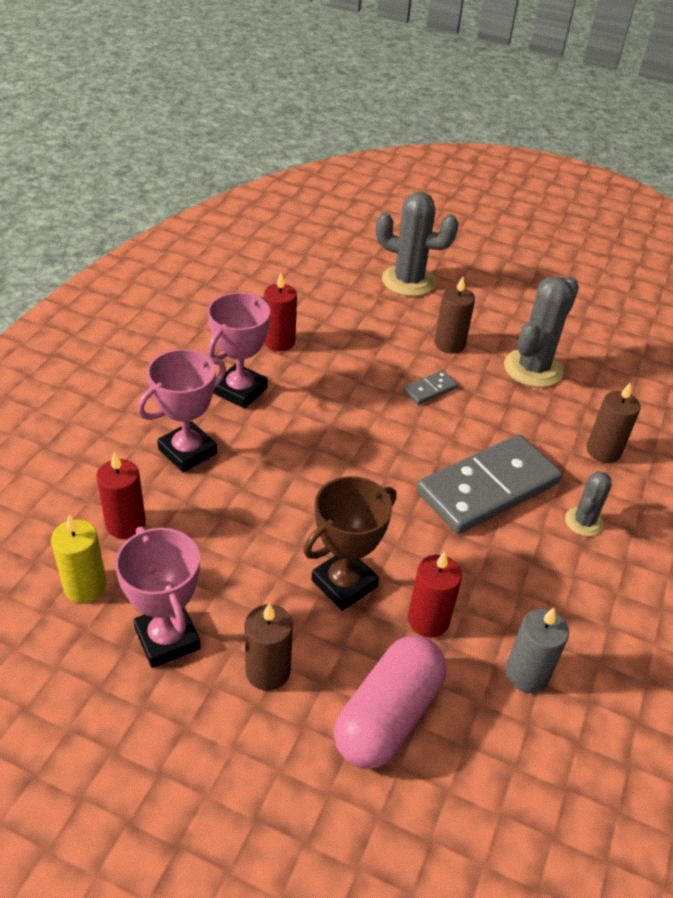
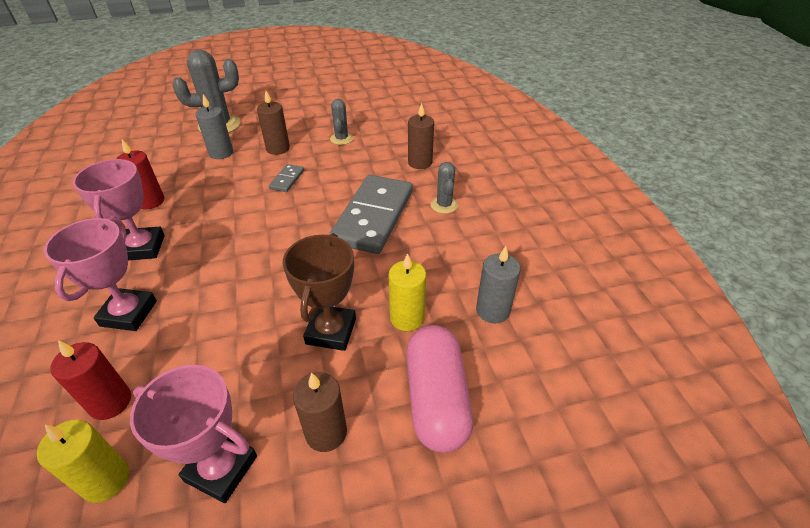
camera: 35 degrees left, 0 degrees up
(385, 319) = (221, 153): none -> grey candle
(428, 620) = (407, 318): red candle -> yellow candle
(533, 368) = (341, 139): grey cactus -> grey cactus, size x0.54

